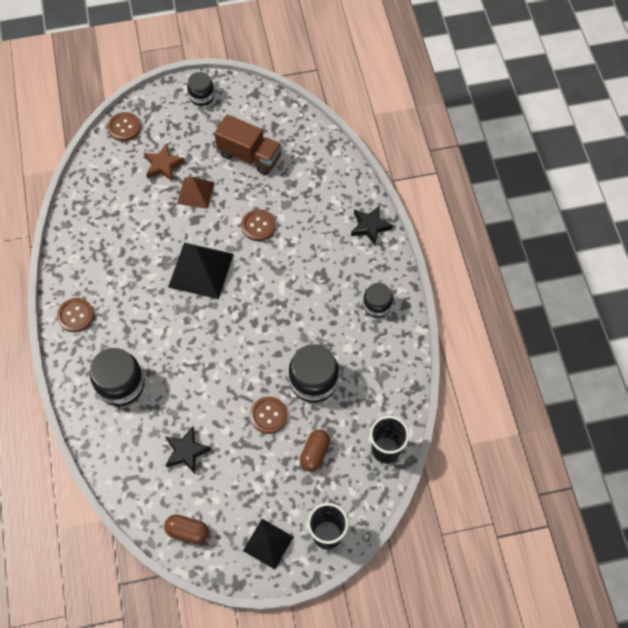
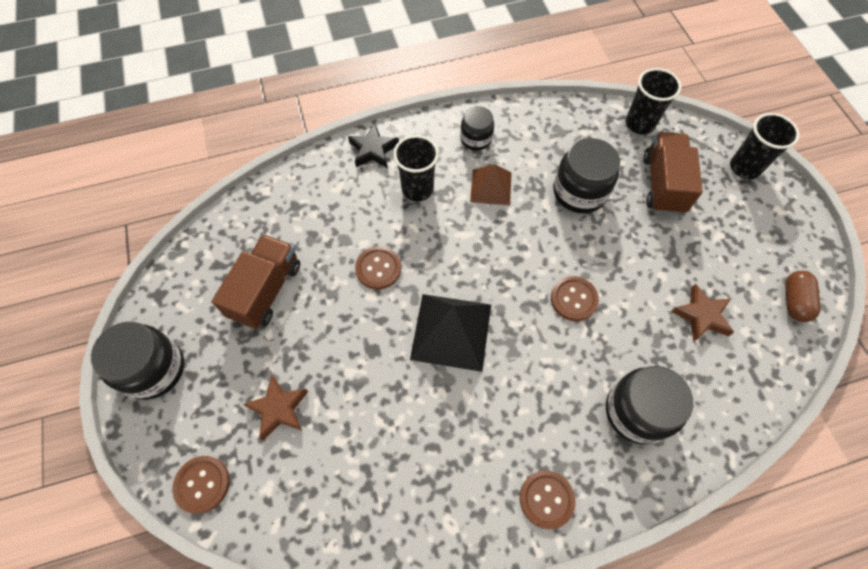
camera: 95 degrees left, 0 degrees up
(186, 451) = (701, 315): black star -> brown star
(195, 193) = (328, 355): brown pyramid -> brown pyramid (491, 187)
(202, 96) = (154, 369): black jar -> black jar, size x1.64
(268, 415) = (632, 232): brown button -> brown button (573, 299)
(268, 543) = (775, 219): black pyramid -> none
(315, 453) = (662, 184): brown capsule -> brown truck
(328, 256) = (417, 189): none -> black cup

